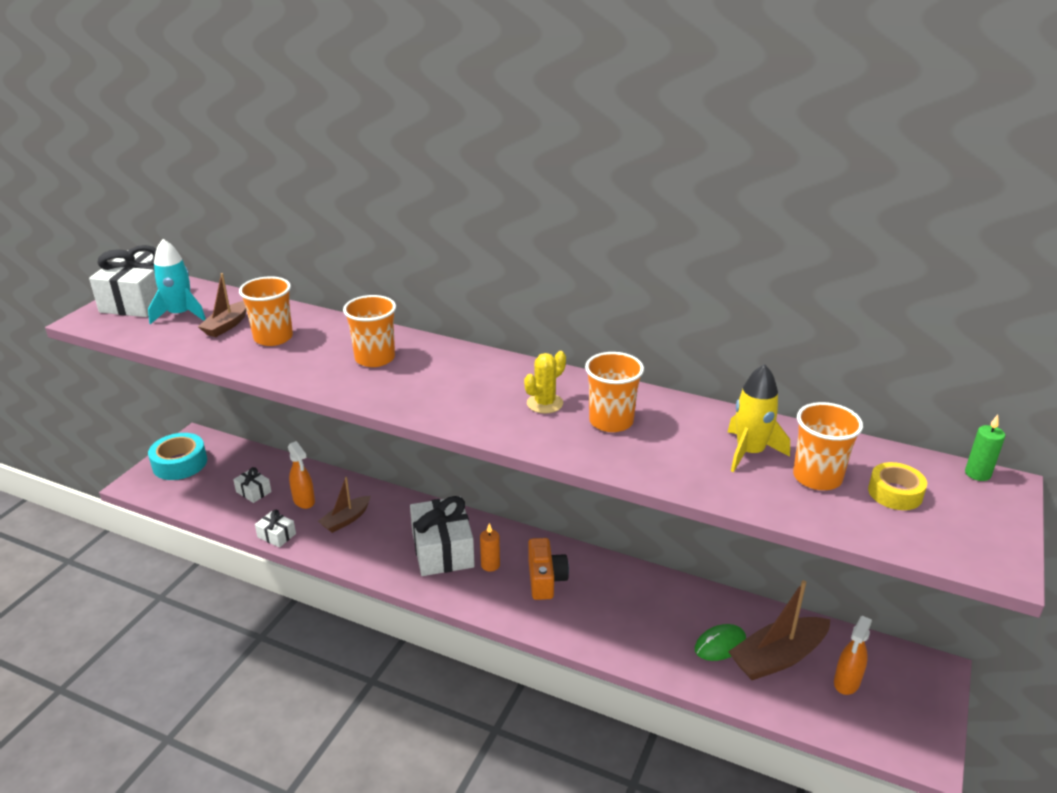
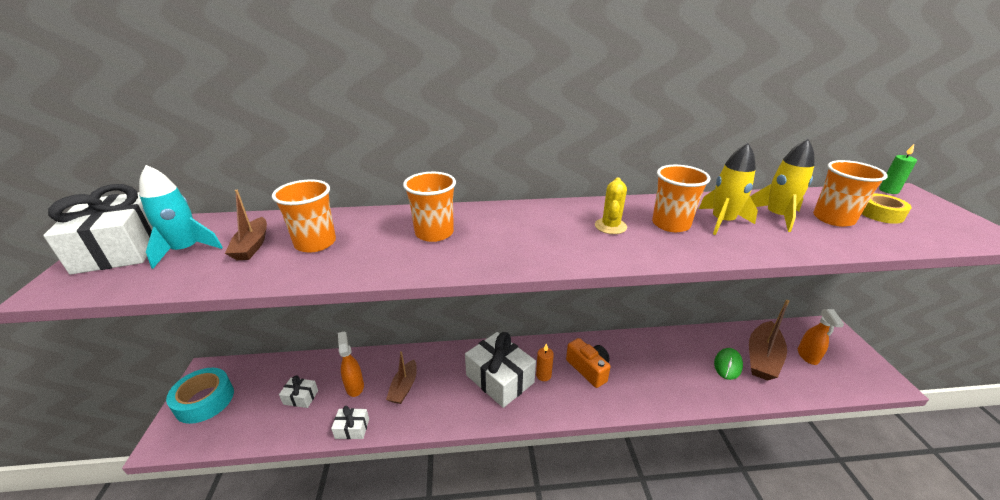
camera: 30 degrees left, 0 degrees up
(304, 501) = (355, 386): orange spray bottle -> orange spray bottle turned 135 degrees counterclockwise
(673, 437) = (722, 221): none -> yellow rocket

